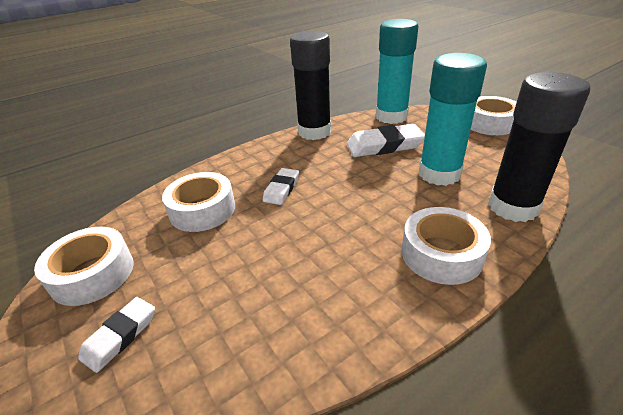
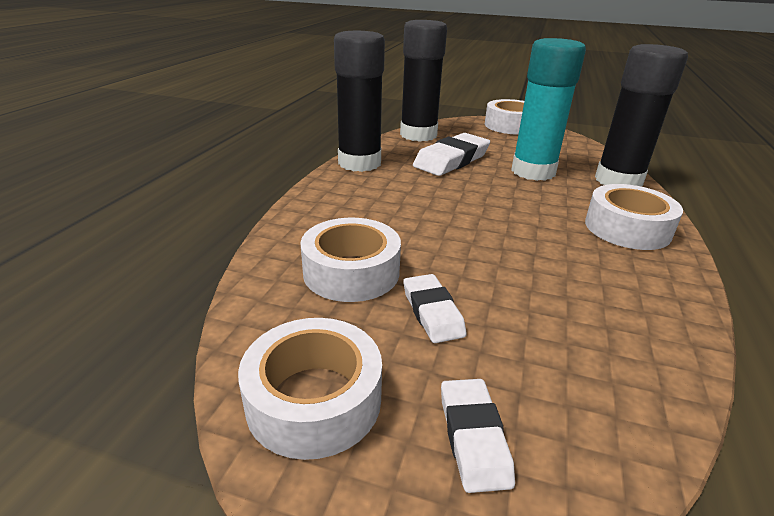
camera: 40 degrees left, 5 degrees down
(282, 189) = (412, 223): white eraser -> white eraser (432, 312)
(391, 117) = (418, 135): turquoise glue stick -> black glue stick

